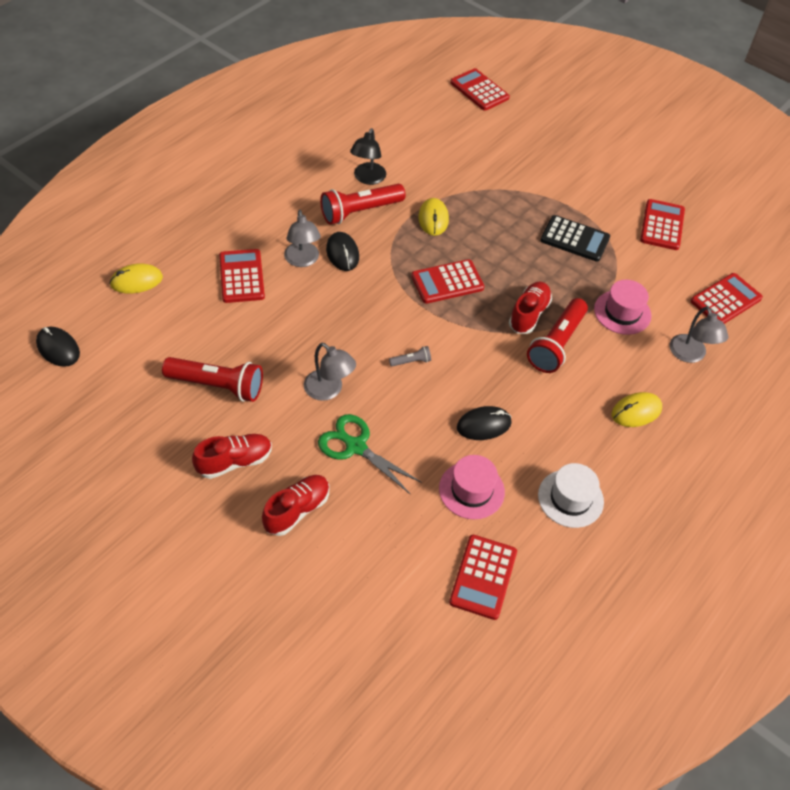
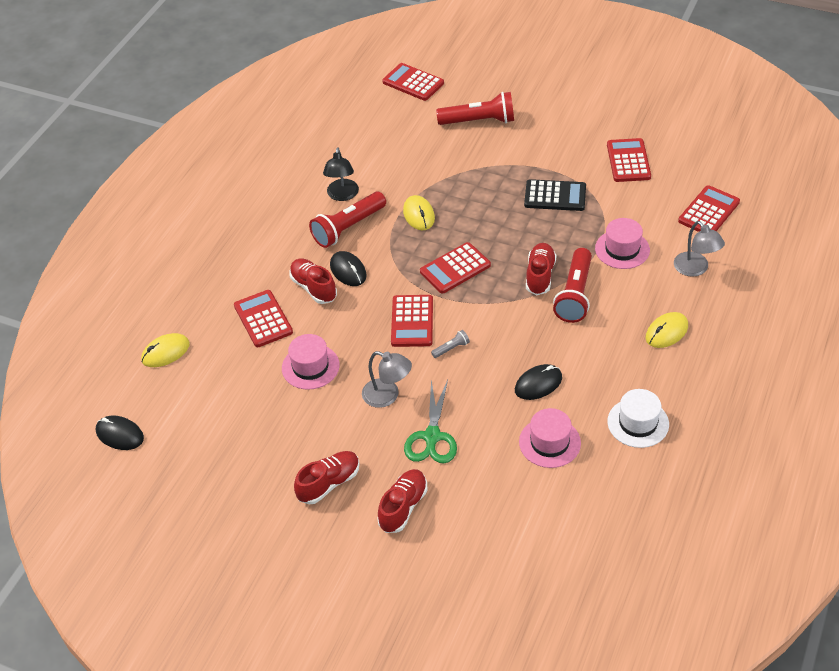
camera: 10 degrees left, 5 degrees down
(217, 386) = (284, 423): red flashlight -> red flashlight (479, 121)
(266, 337) = (310, 367): none -> pink hat
(302, 260) = (314, 288): grey lamp -> red shoe
(355, 446) = (432, 437): green scissors -> green scissors turned 105 degrees counterclockwise
(483, 577) = (588, 511): red calculator -> red calculator (412, 321)

